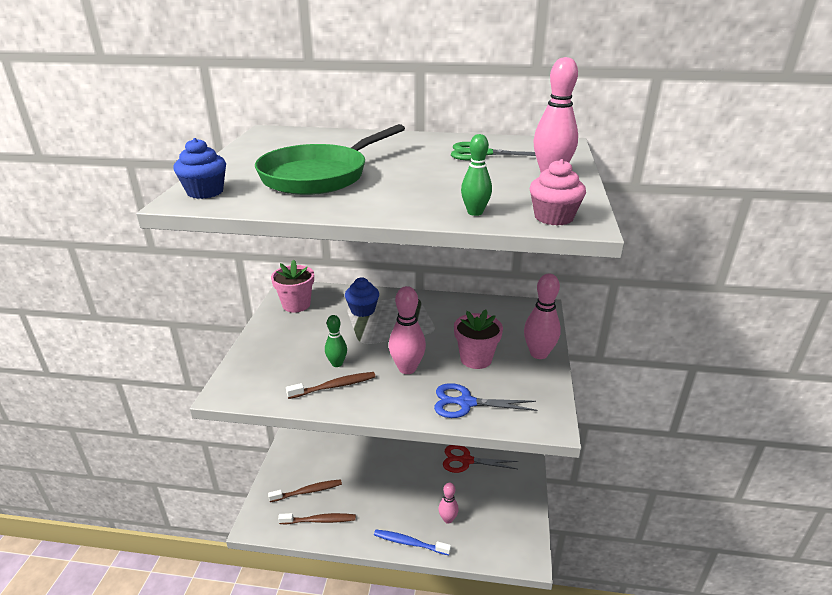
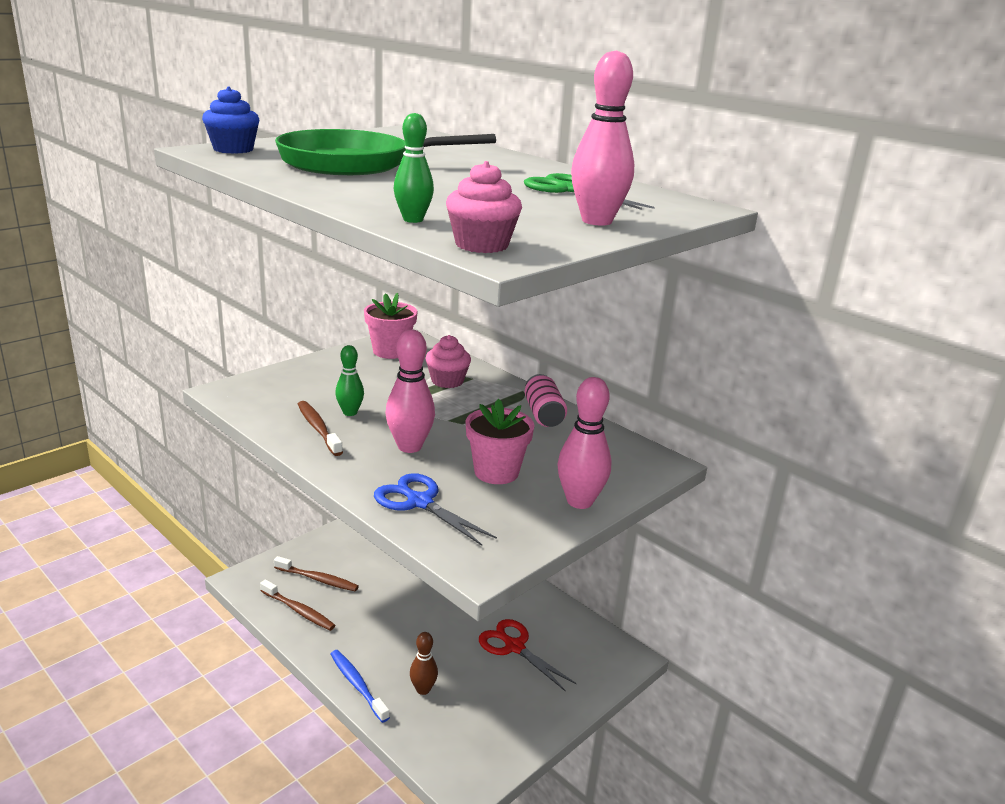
camera: 35 degrees right, 5 degrees down
(334, 386) = (318, 428): brown toothbrush -> brown toothbrush turned 135 degrees counterclockwise
(362, 310) = (447, 381): blue cupcake -> pink cupcake
(446, 307) = (543, 414): none -> pink can
(448, 519) = (423, 689): pink bowling pin -> brown bowling pin

